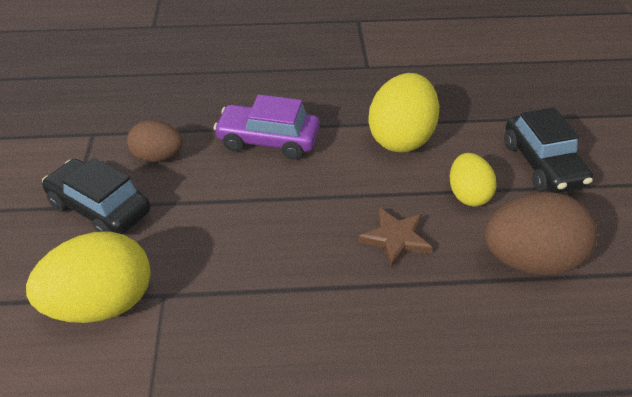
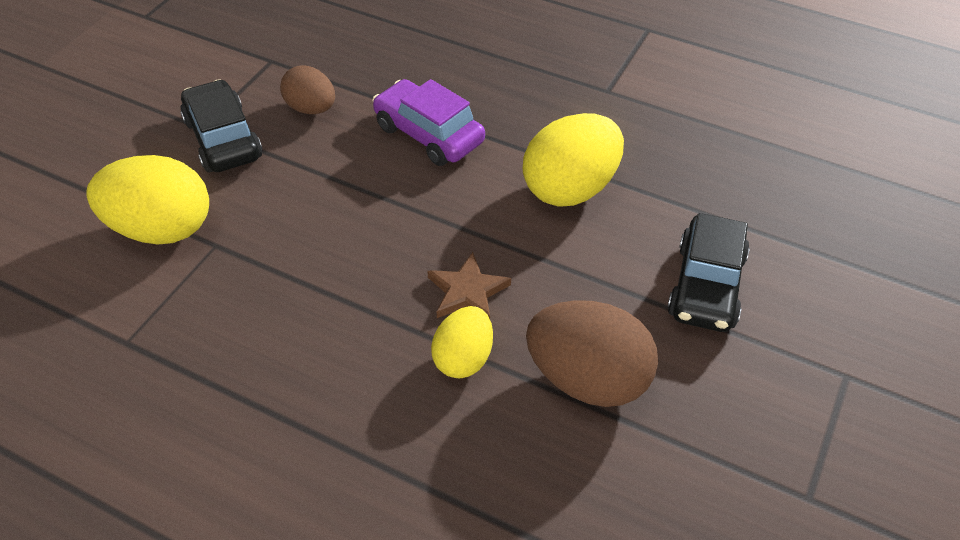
camera: 30 degrees right, 5 degrees up
(468, 195) = (586, 281): yellow egg -> yellow egg (463, 358)

